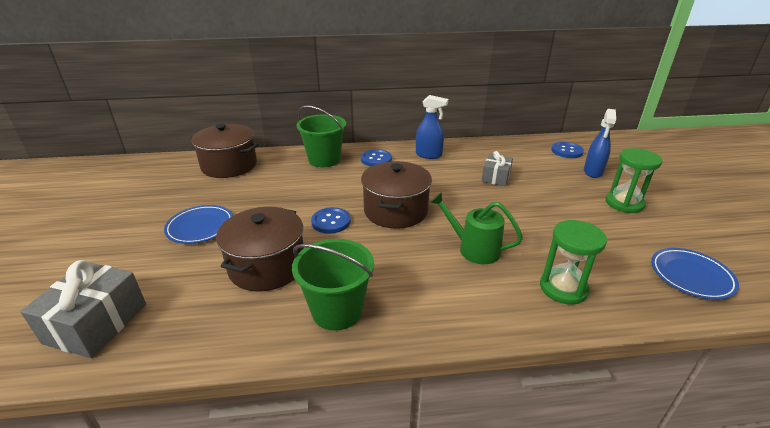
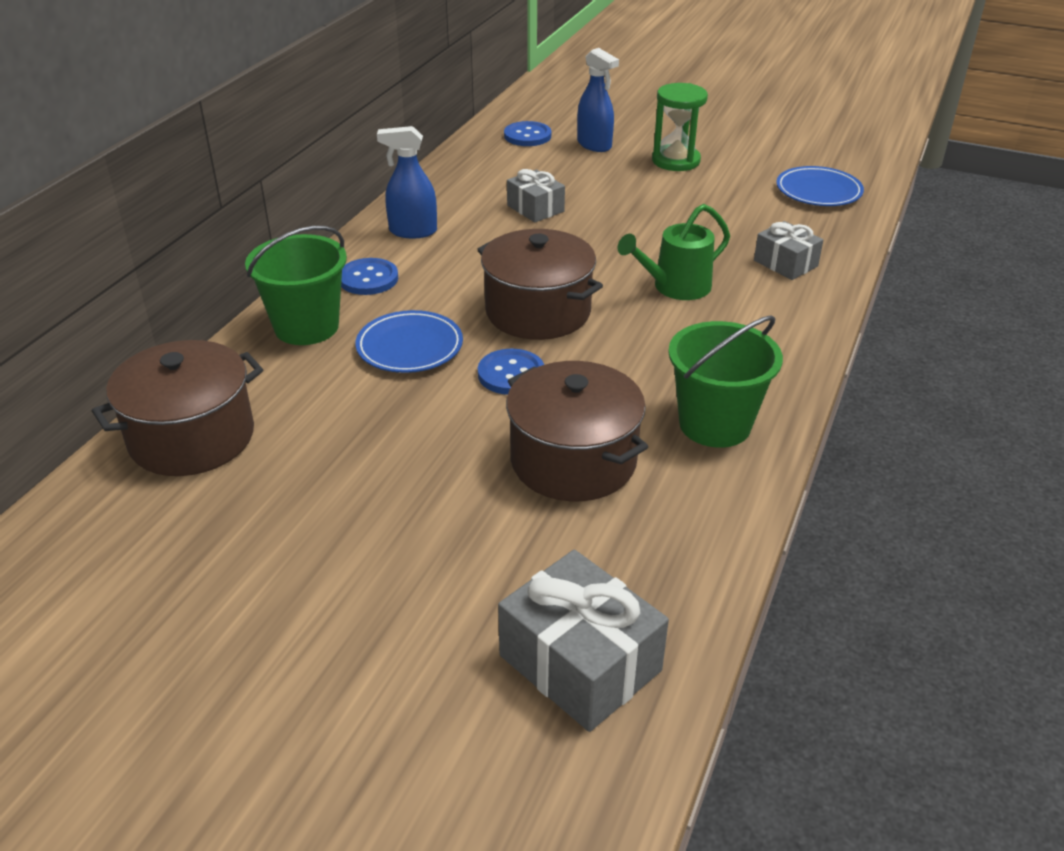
camera: 60 degrees left, 5 degrees up
(200, 227) = (395, 511): blue plate -> blue plate (409, 347)
(429, 155) = (412, 231): blue spray bottle -> blue spray bottle turned 135 degrees counterclockwise
(563, 288) = (785, 263): green hourglass -> grey gift

